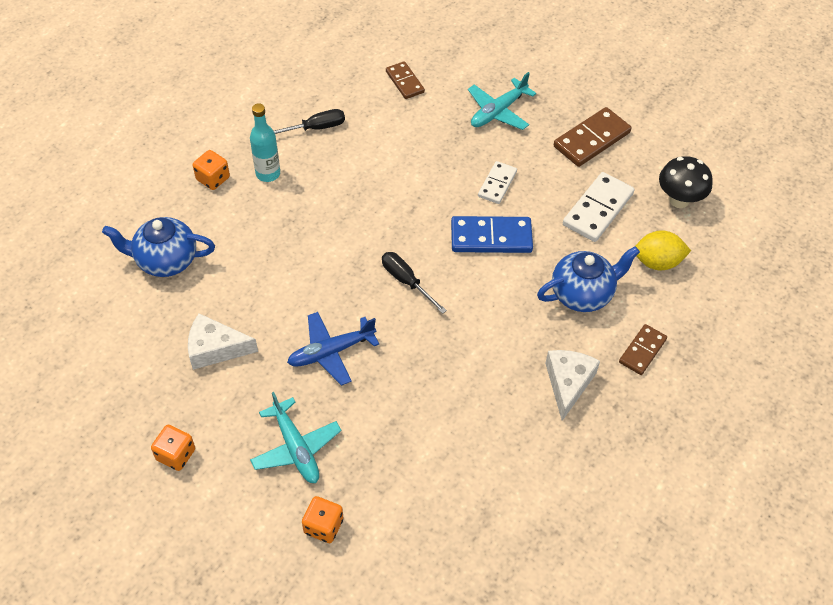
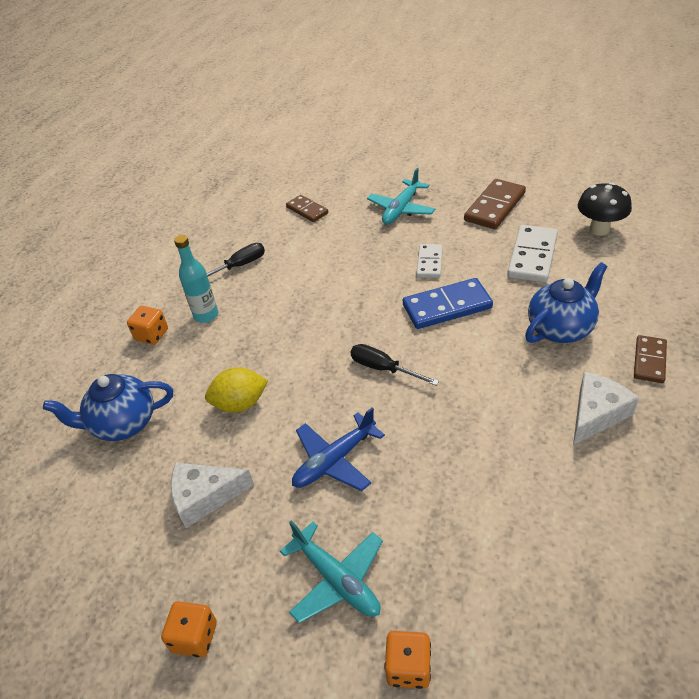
camera: 10 degrees left, 10 degrees down
(568, 383) = (596, 414): white cheese -> white cheese turned 45 degrees clockwise
(657, 262) = (612, 282): yellow lemon -> yellow lemon (240, 404)

